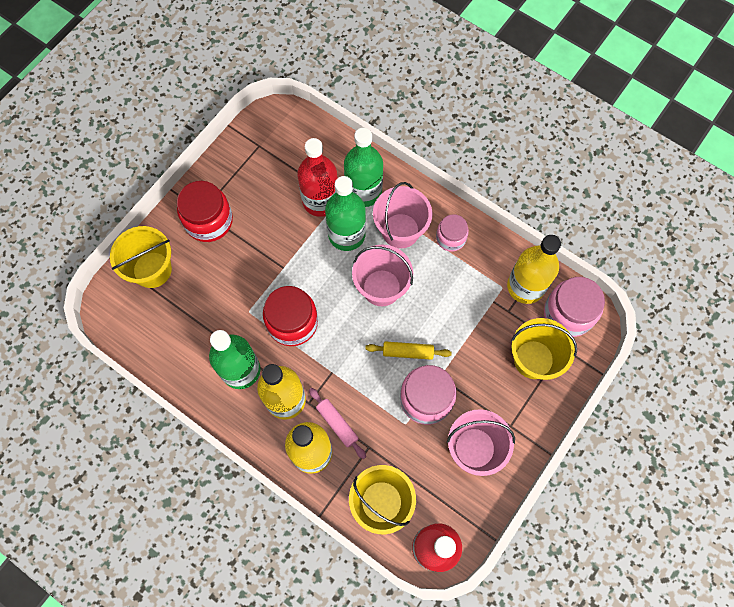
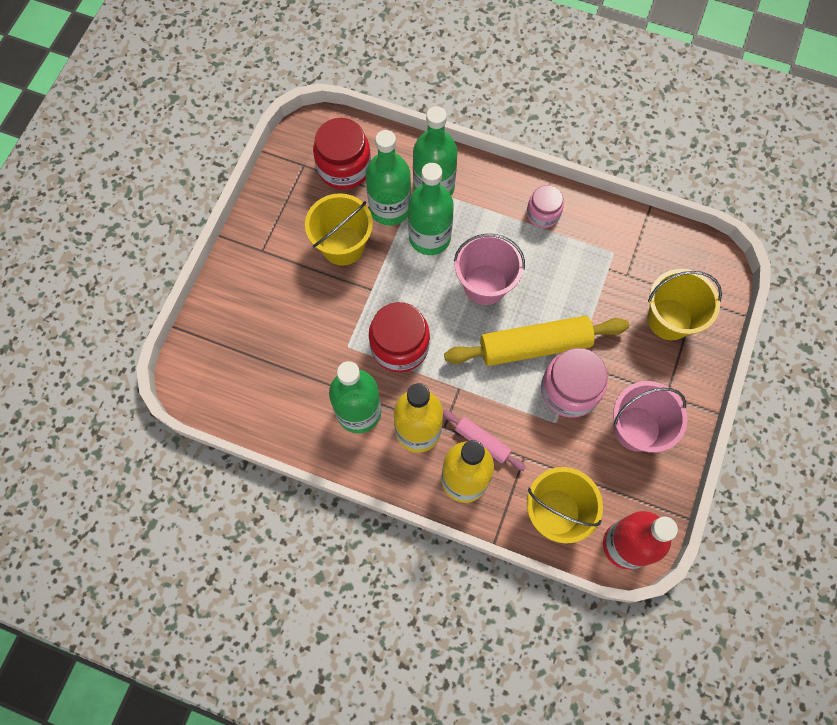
camera: 15 degrees left, 0 degrees up
(152, 269) = (225, 328): yellow bucket -> yellow bucket (343, 246)
(209, 221) = (273, 259): red jar -> red jar (344, 167)
(320, 201) = (390, 208): red bottle -> green bottle
(400, 230) = (486, 219): pink bucket -> none
(408, 352) = (534, 345): yellow rolling pin -> yellow rolling pin, size x1.93
(525, 286) = (637, 245): yellow bottle -> none
(568, 313) = (690, 262): pink jar -> none

